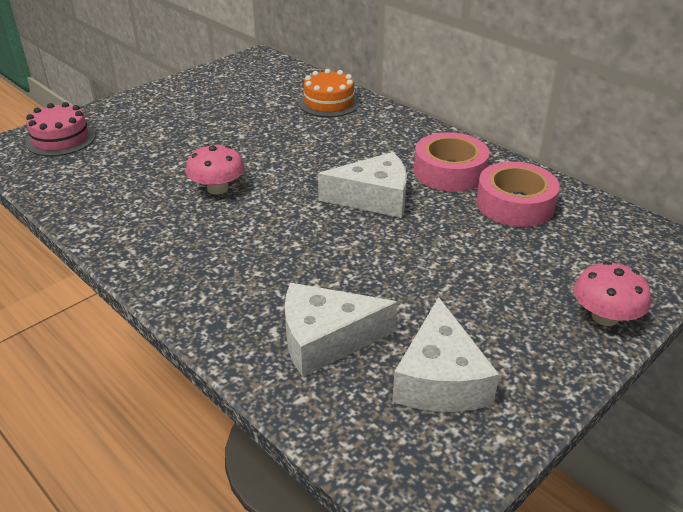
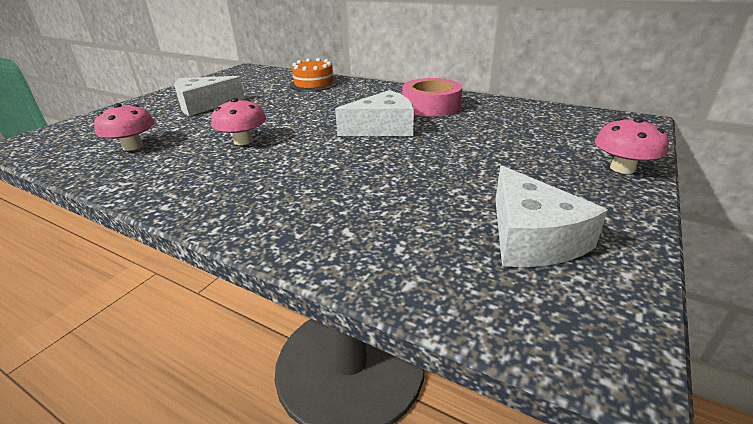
camera: 15 degrees left, 5 degrees down
(61, 139) = (80, 131): pink cake -> none
(107, 174) = (133, 146): none -> pink mushroom
(326, 339) = (403, 228): white cheese -> white cheese (204, 105)
(515, 204) = (494, 116): pink tape -> none

